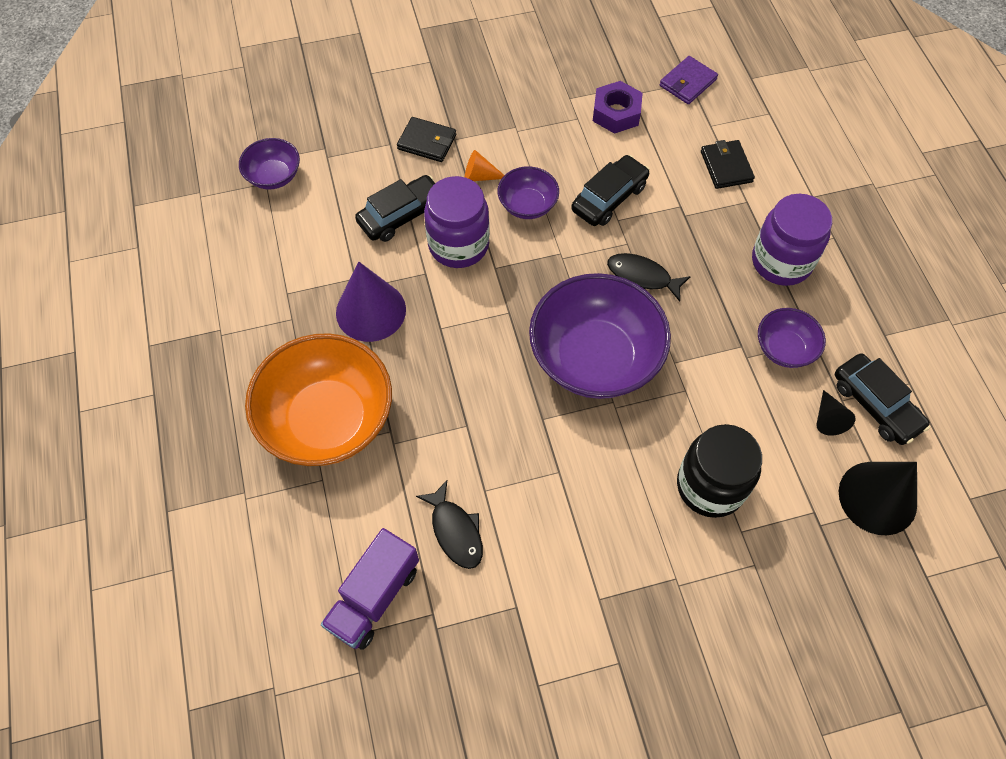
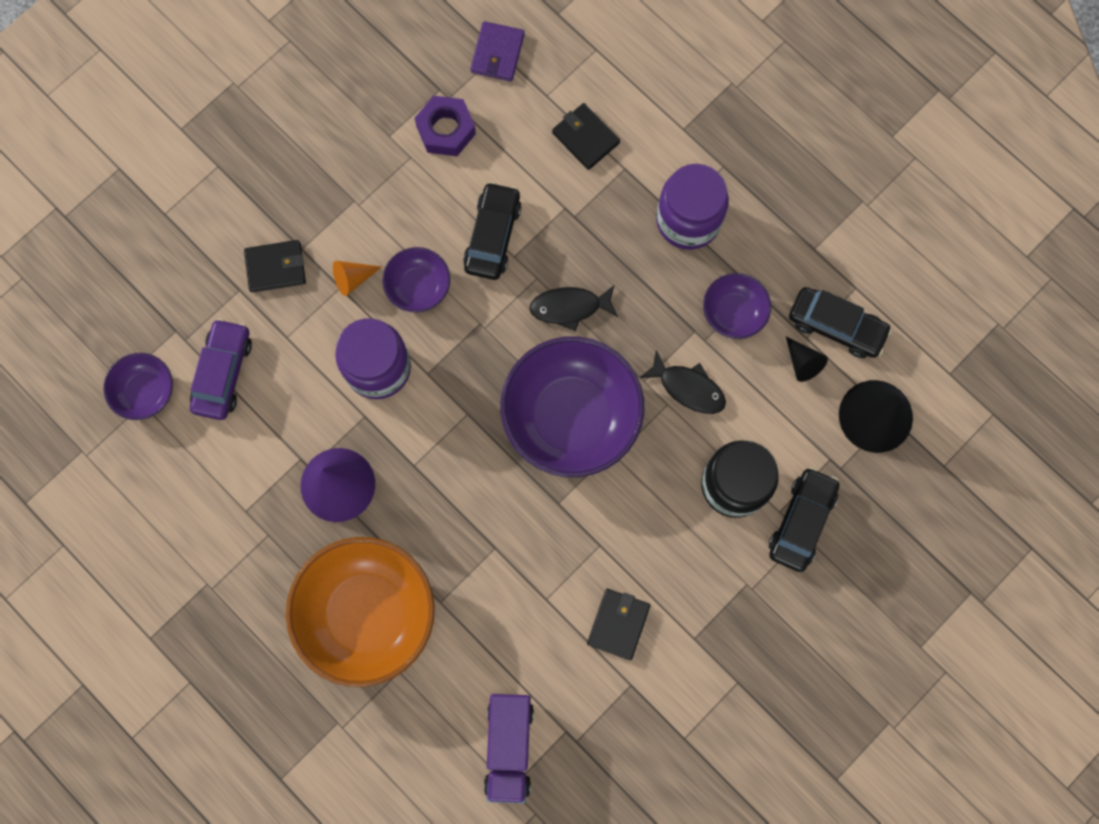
camera: 30 degrees left, 15 degrees up
(339, 191) = (223, 373): none -> purple car
(401, 215) = (302, 366): black car -> black car (801, 521)
(455, 531) = (542, 650): black fish -> black fish (688, 388)
(536, 547) = (618, 624): none -> black wallet

